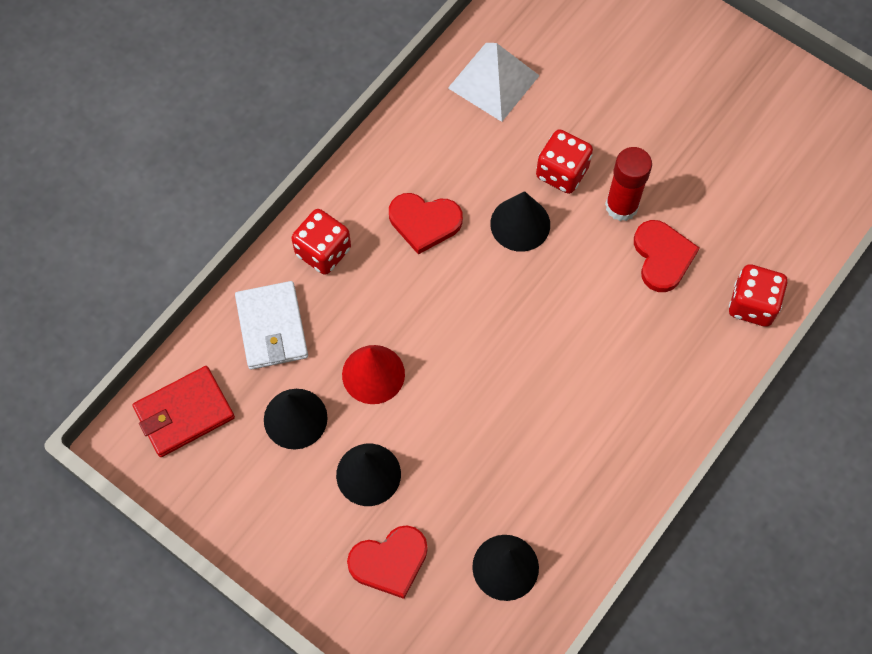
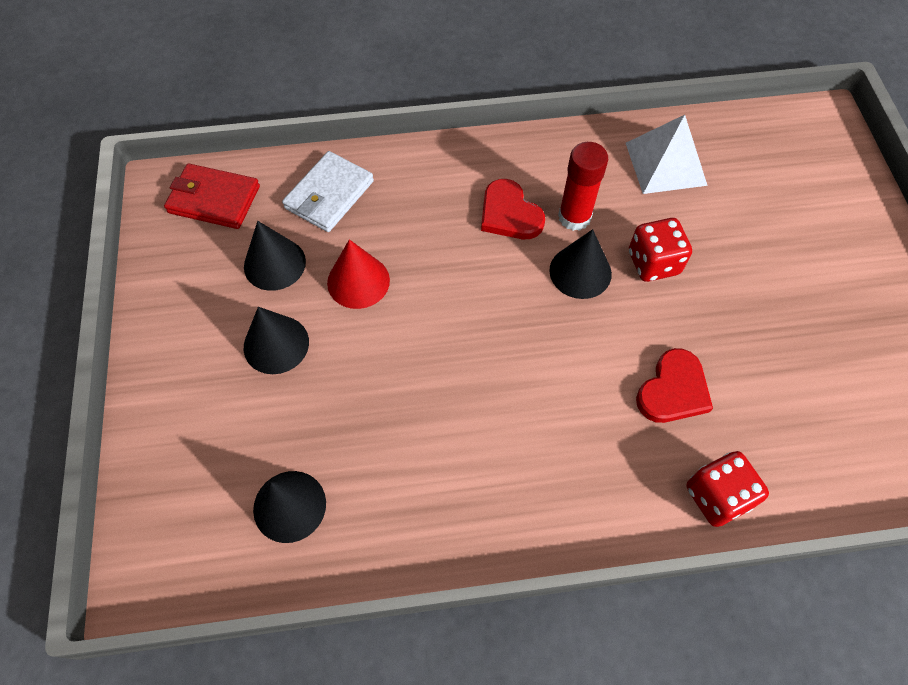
camera: 45 degrees right, 5 degrees down
(323, 251) = (418, 176): red dice -> none
(389, 562) = (218, 418): red heart -> none
(621, 206) = (677, 325): red glue stick -> red glue stick (574, 217)

